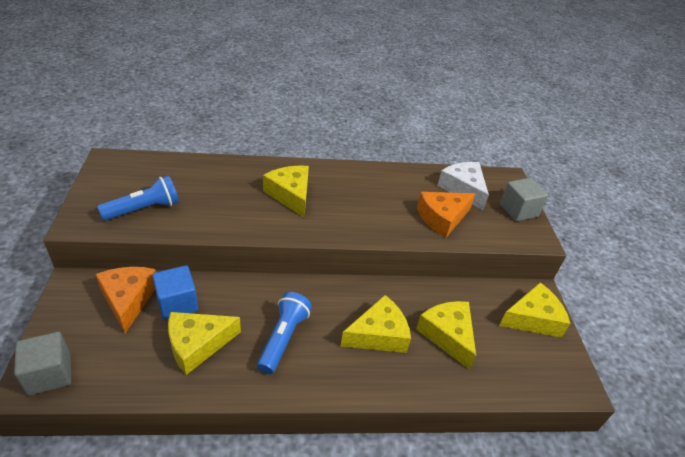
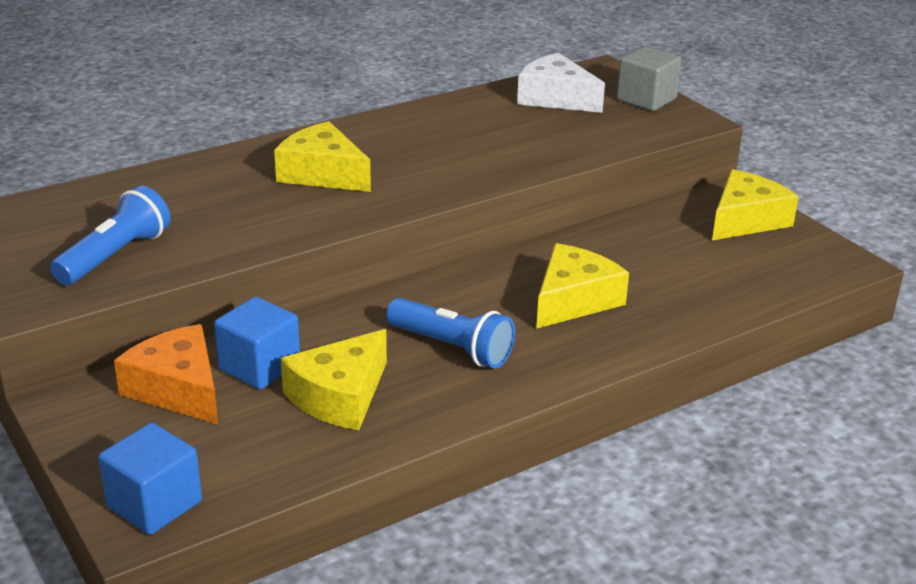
camera: 25 degrees left, 10 degrees down
(49, 374) = (154, 504): grey cube -> blue cube
(283, 338) = (452, 348): blue flashlight -> blue flashlight turned 135 degrees clockwise
(442, 218) = (558, 136): orange cheese -> none
(448, 335) = (660, 270): yellow cheese -> none

